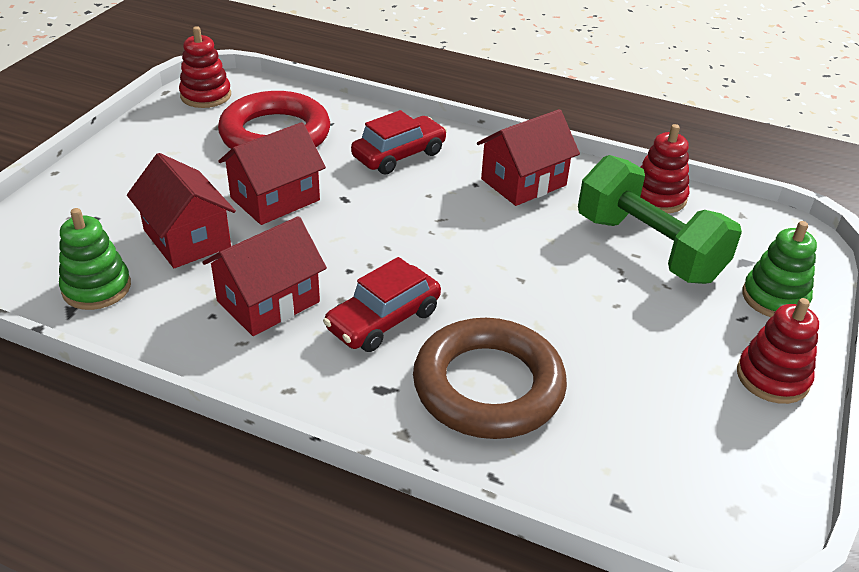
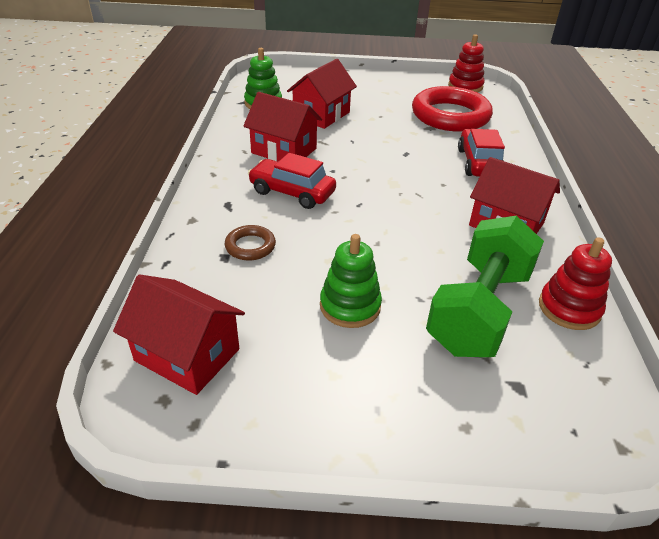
camera: 70 degrees right, 0 degrees up
(275, 199) = (382, 131): red house -> red house (187, 355)
(399, 155) = (479, 163): red car -> red car turned 120 degrees counterclockwise
(488, 386) = (250, 246): brown ring -> brown ring, size x0.45
(772, 377) = (344, 420): red stacking toy -> none
(774, 298) = (474, 416): green stacking toy -> green stacking toy (350, 306)

